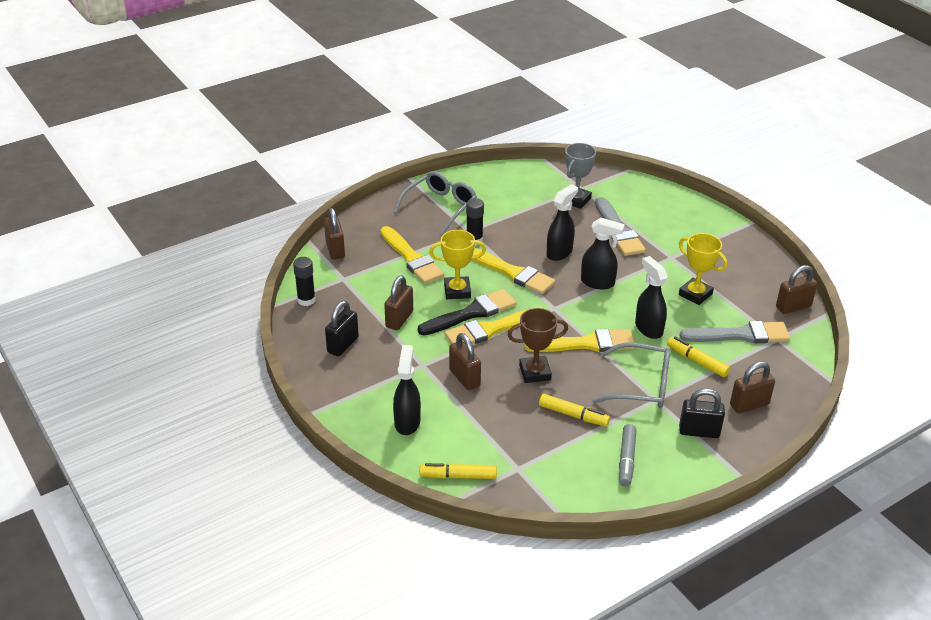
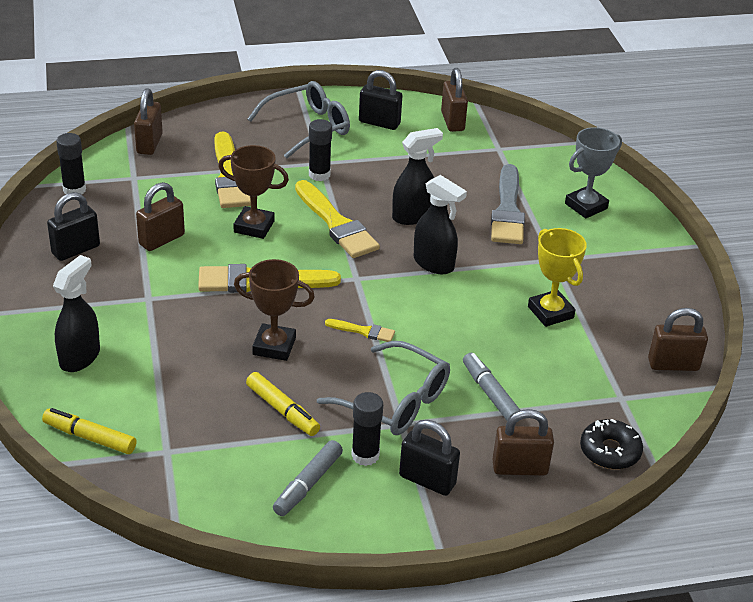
camera: 20 degrees right, 0 degrees up
(457, 291) = (254, 226): yellow trophy -> brown trophy
(464, 378) = (185, 327): brown padlock -> brown padlock (452, 121)
(471, 313) = (251, 256): black brush -> none
(487, 190) = (379, 123): none -> black padlock
(576, 200) = (481, 161): grey trophy -> grey trophy (586, 206)
(586, 344) = (363, 331): yellow brush -> yellow brush, size x0.48
(648, 328) = (457, 336): black spray bottle -> none
(648, 428) = (365, 455): none -> black glue stick
(697, 361) = (490, 394): yellow marker -> grey marker
(740, 335) = (573, 378): grey brush -> none
(794, 376) = (610, 451): none -> black donut

